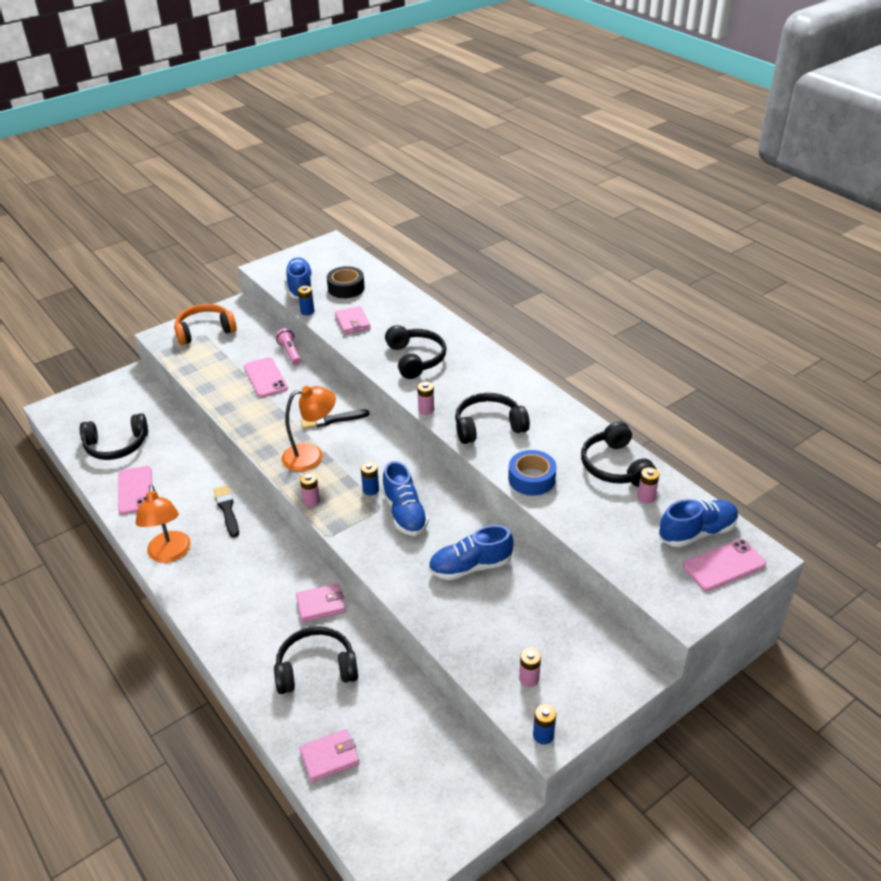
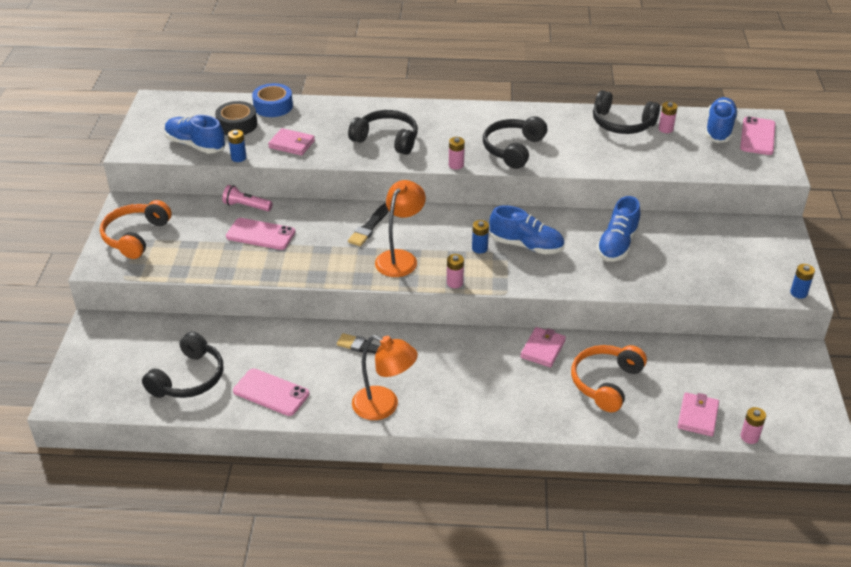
camera: 50 degrees left, 0 degrees up
(316, 668) = (605, 382): black headphones -> orange headphones
(529, 679) = (746, 274): pink battery -> pink battery (749, 437)
(531, 479) = (592, 161): blue tape -> blue tape (273, 106)

